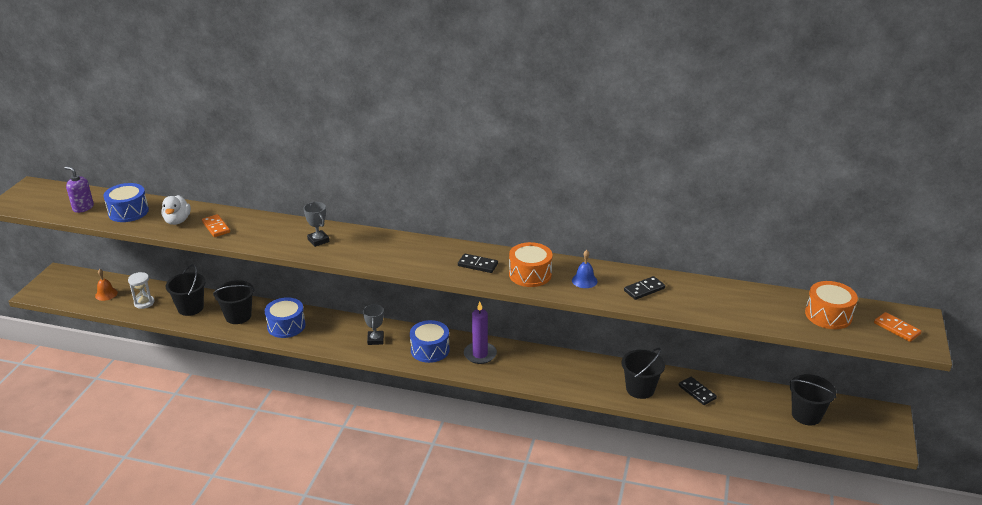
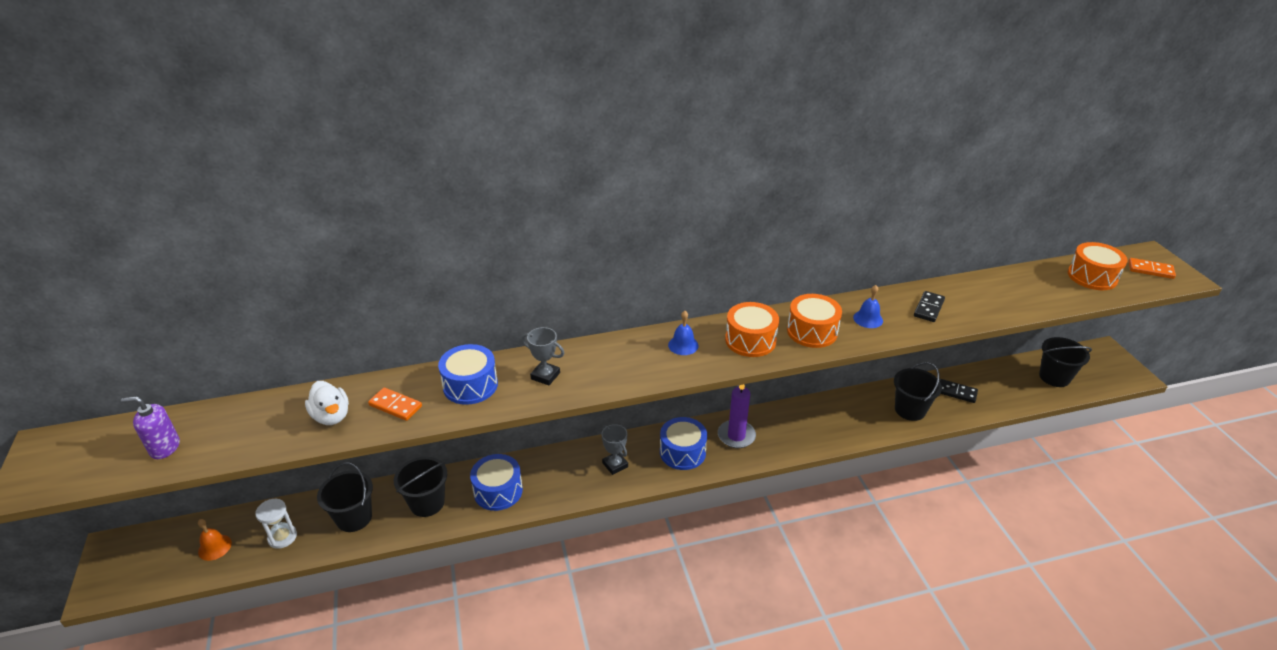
camera: 30 degrees left, 5 degrees up
(128, 212) = (244, 429): blue drum -> blue drum (470, 385)
(427, 252) = (683, 345): none -> blue bell
(477, 265) = (750, 340): black domino -> orange drum

